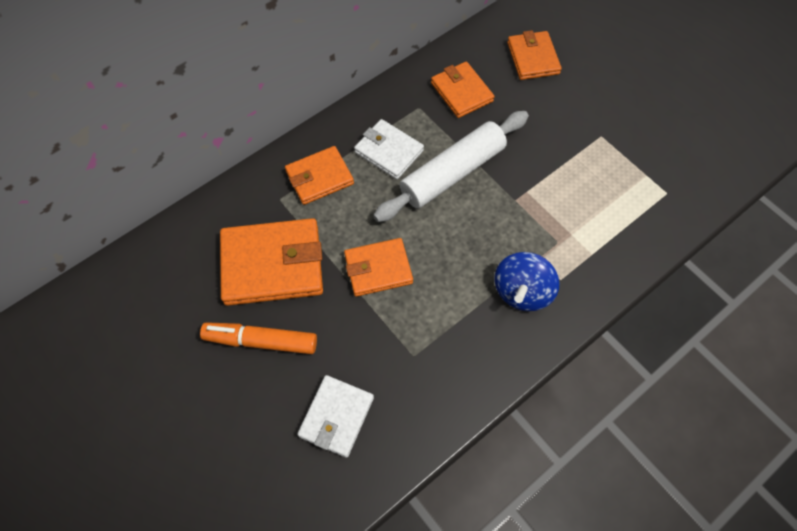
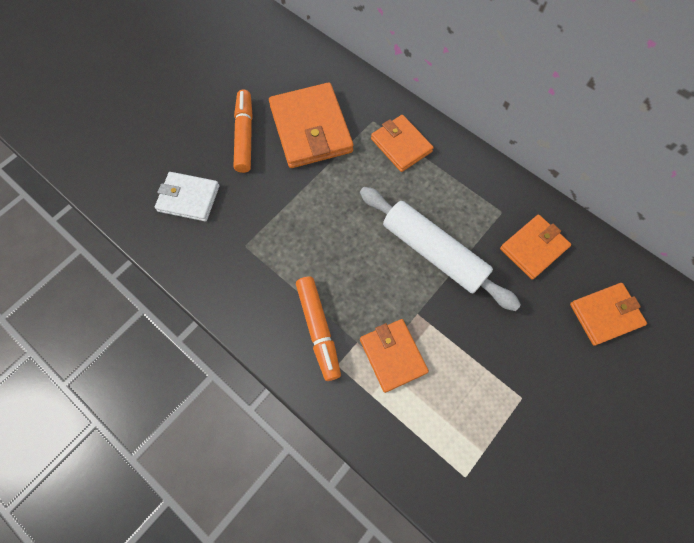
camera: 80 degrees right, 5 degrees up
(378, 269) = (320, 206): orange wallet -> orange wallet (392, 355)
(389, 151) = (443, 194): white wallet -> none
(522, 291) = (318, 329): blue spinning top -> orange marker

